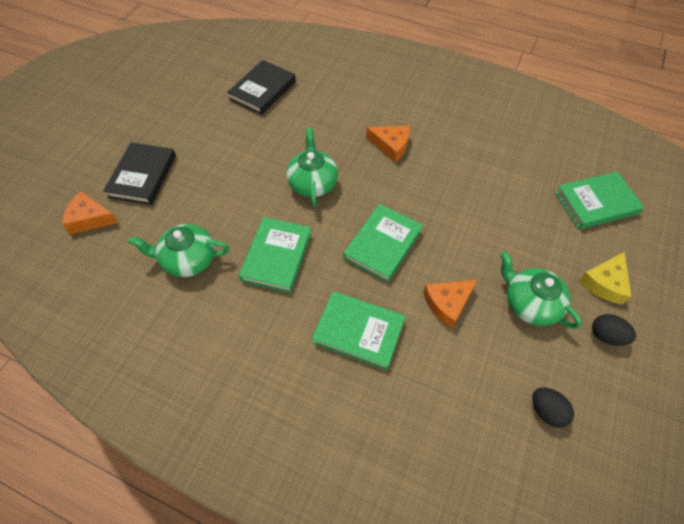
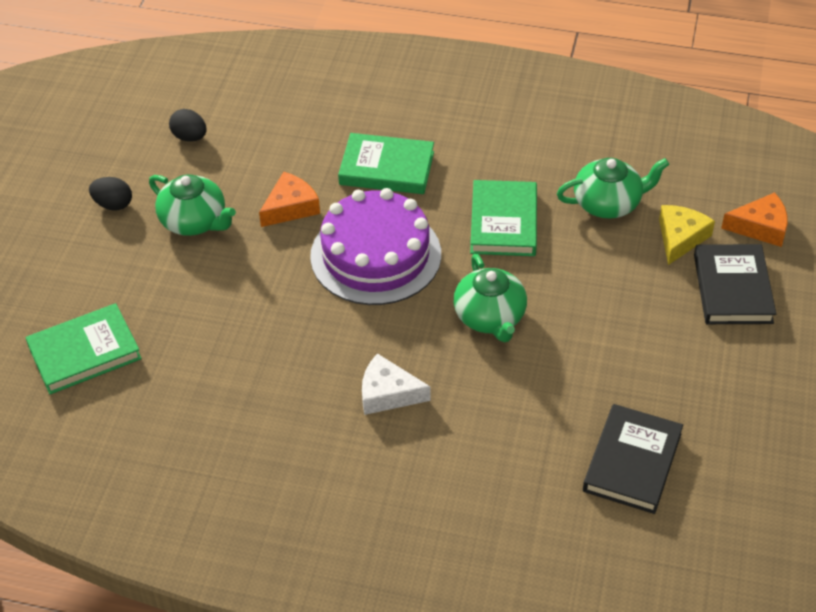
camera: 170 degrees right, 10 degrees down
(383, 245) = (375, 255): green book -> purple cake
(391, 145) = (388, 393): orange cheese -> white cheese
(604, 283) = (100, 255): yellow cheese -> yellow cheese (680, 238)

